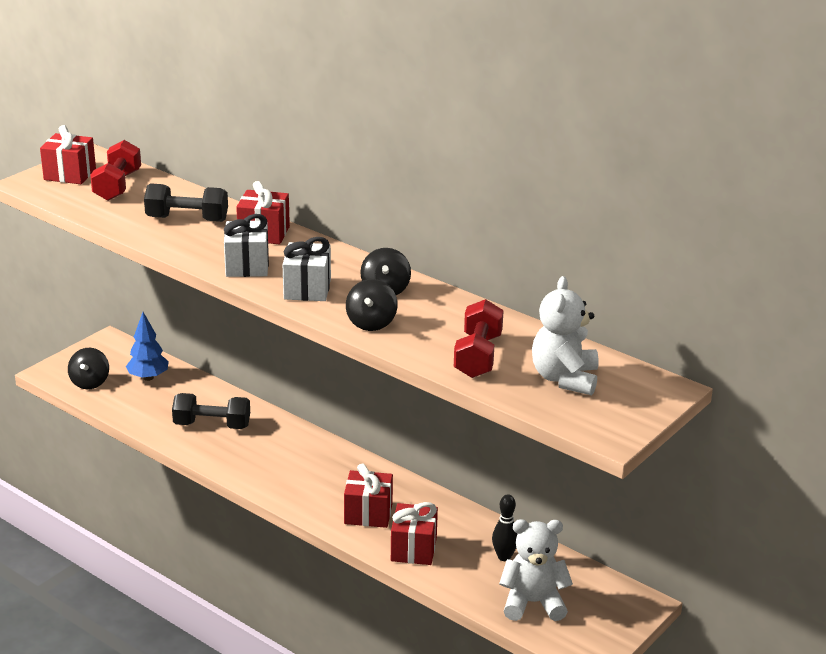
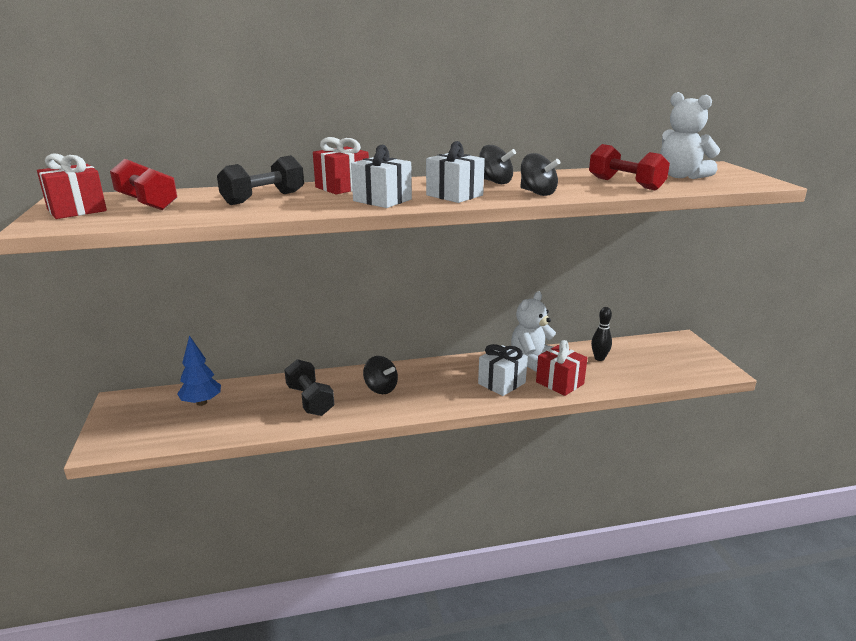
camera: 50 degrees left, 5 degrees down
(90, 382) = (155, 432): black spinning top -> black spinning top (380, 388)
(212, 425) = (310, 400): black dumbbell -> black dumbbell turned 75 degrees counterclockwise
(368, 514) = (501, 383): red gift -> white gift
(533, 603) = (655, 367): white teddy bear -> white teddy bear (532, 361)

